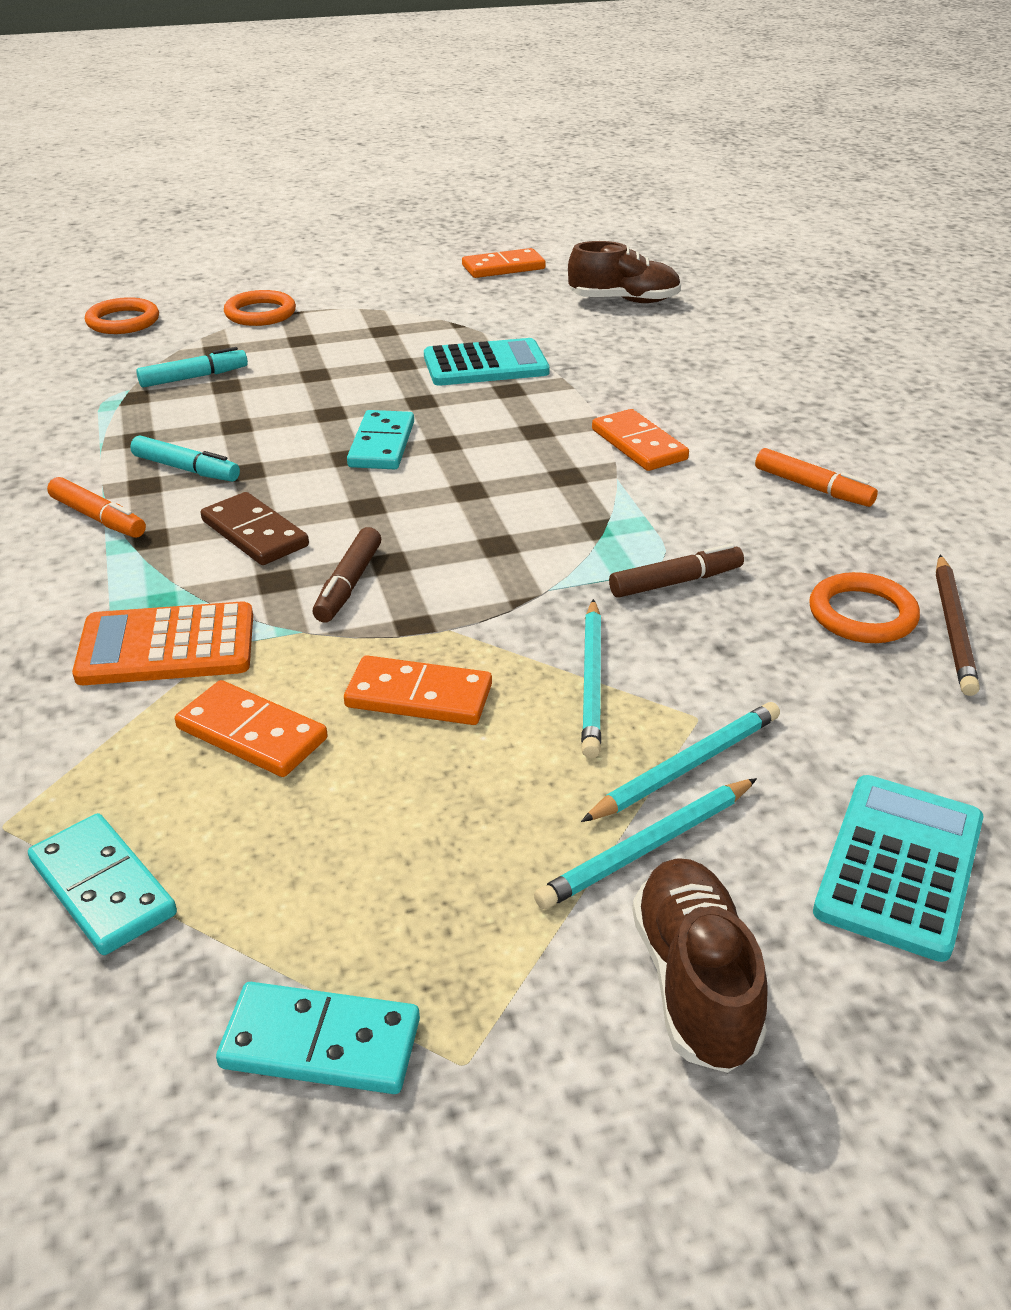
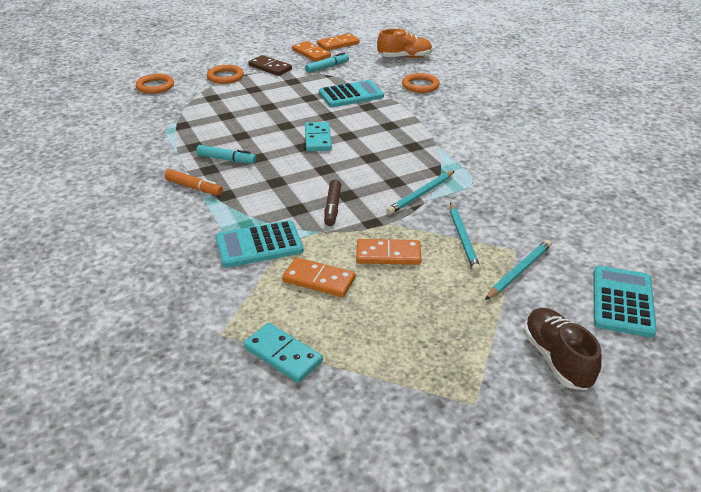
camera: 10 degrees left, 0 degrees up
(167, 646) = (259, 245): orange calculator -> turquoise calculator
(193, 377) = (207, 113): turquoise marker -> turquoise marker (327, 67)
(255, 533) = (276, 187): brown domino -> brown domino (270, 67)
(321, 1043) = (411, 404): turquoise domino -> none
(624, 301) = (404, 57): brown shoe -> orange shoe
(639, 444) = (440, 128): orange domino -> orange domino (311, 53)
(647, 847) = (515, 307): turquoise pencil -> turquoise pencil (421, 194)
(675, 582) = (482, 191): brown marker -> none
(812, 487) = (527, 142): orange marker -> none
(862, 614) = (569, 197): orange ring -> orange ring (420, 85)
(953, 628) = (610, 199): brown pencil -> none

